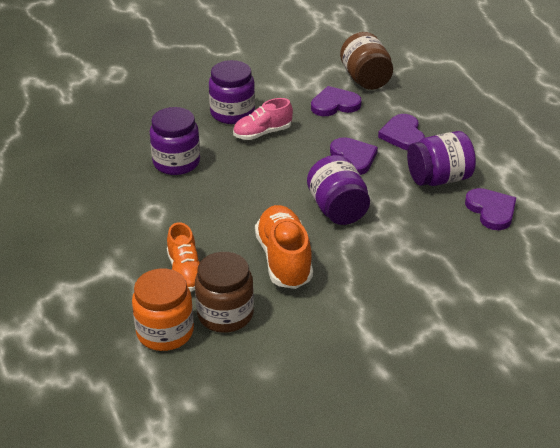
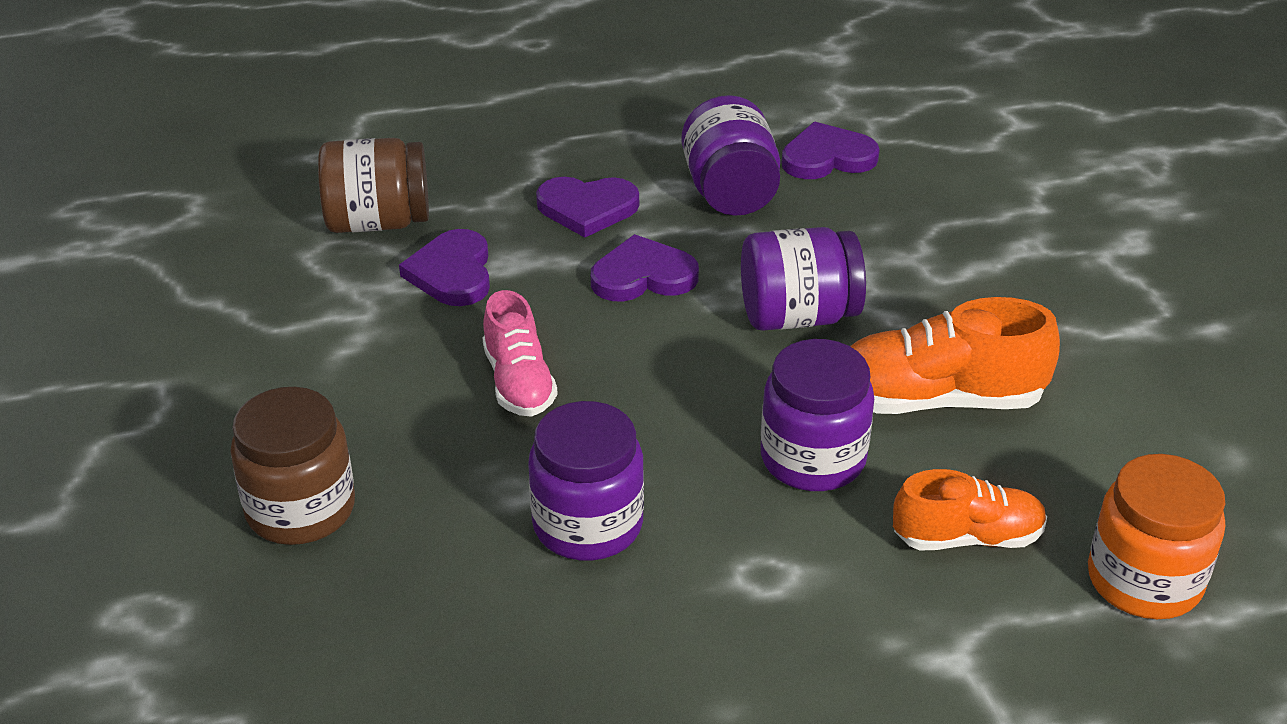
camera: 80 degrees left, 0 degrees up
(225, 314) = (1090, 492): brown jar -> brown jar (301, 509)
(232, 113) = (424, 419): purple jar -> purple jar (813, 458)

